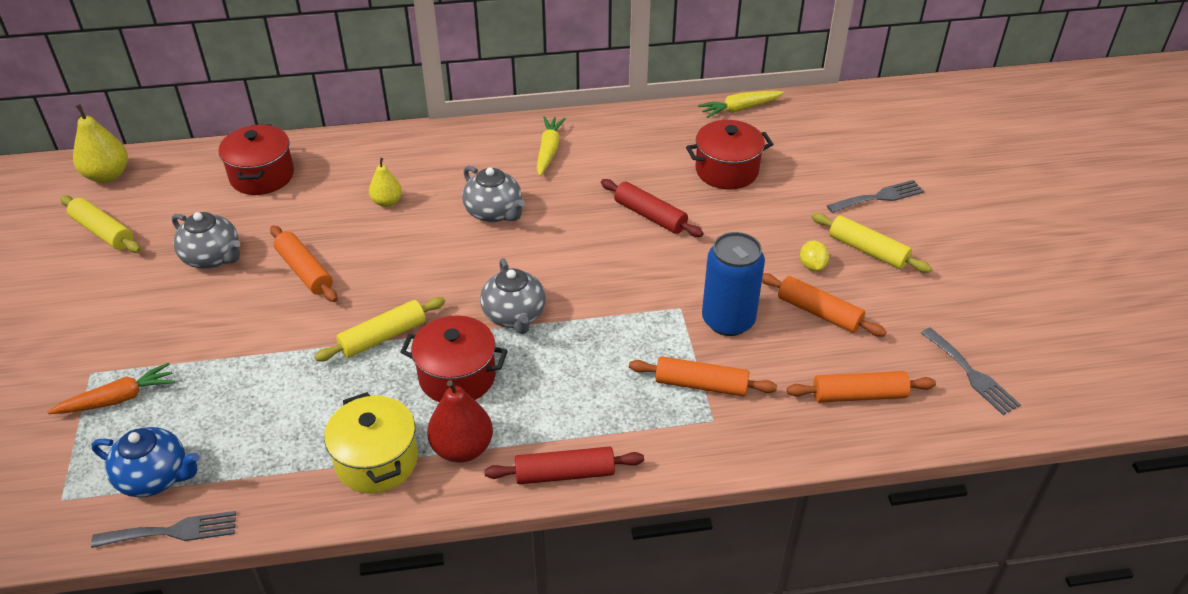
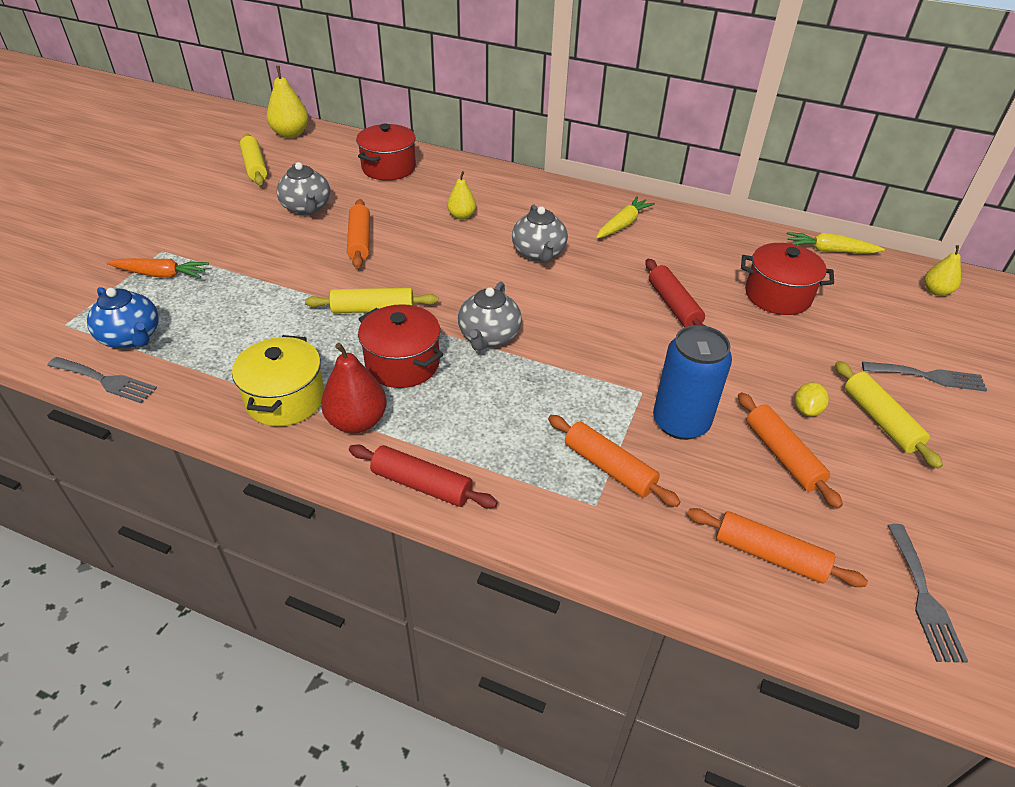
camera: 30 degrees right, 0 degrees up
(842, 116) = (936, 291): none -> yellow pear

